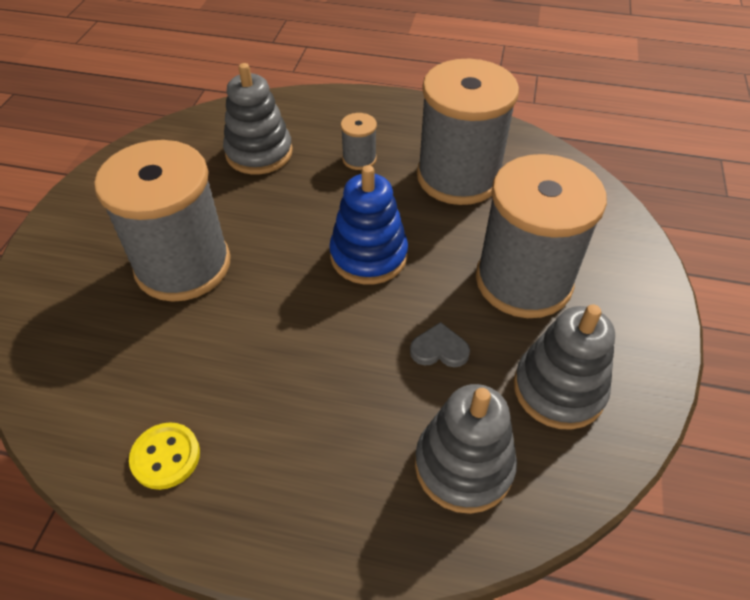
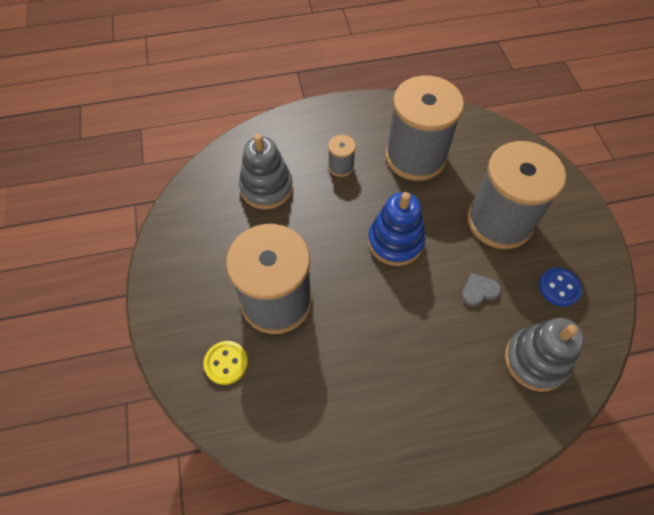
camera: 25 degrees left, 10 degrees up
(166, 457) = (363, 439): yellow button -> yellow button (226, 363)
(558, 389) = (559, 287): grey stacking toy -> blue button

